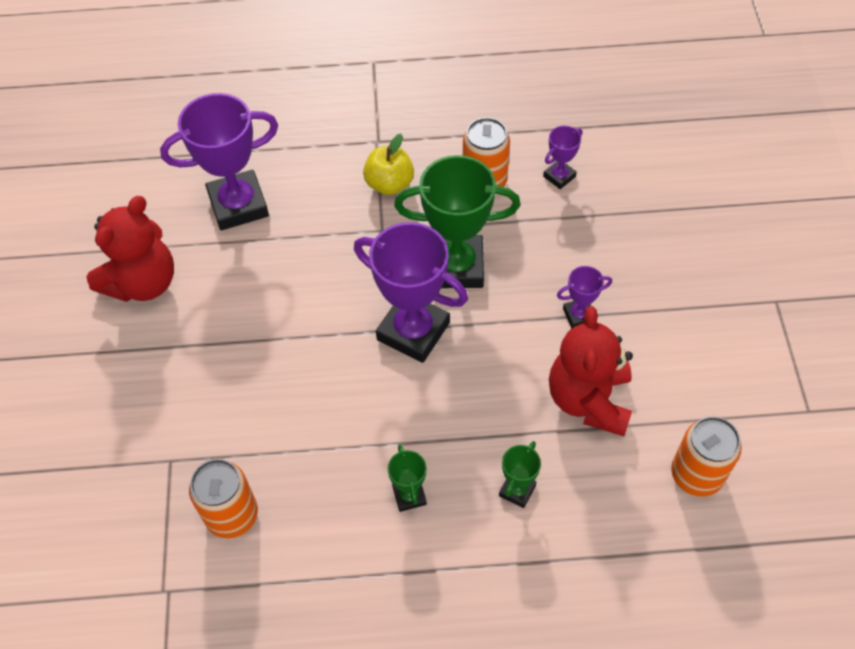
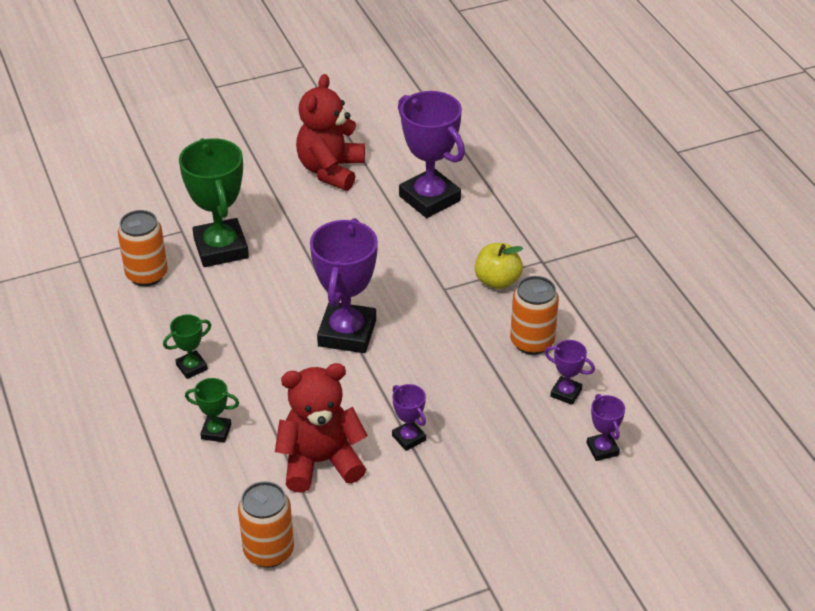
camera: 70 degrees right, 15 degrees down
(143, 282) = (330, 170): red teddy bear -> red teddy bear turned 90 degrees clockwise
(456, 266) = (426, 345): green trophy -> green trophy (221, 248)
(636, 171) = (602, 449): none -> purple trophy

